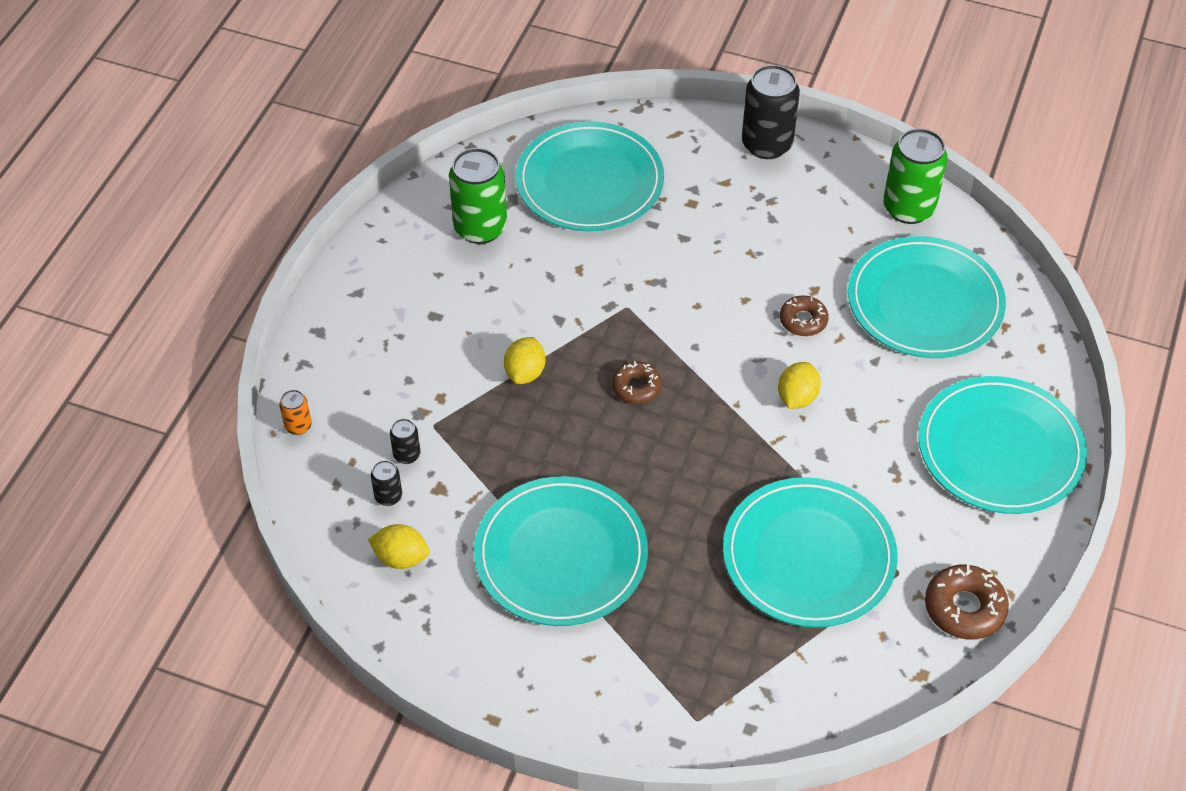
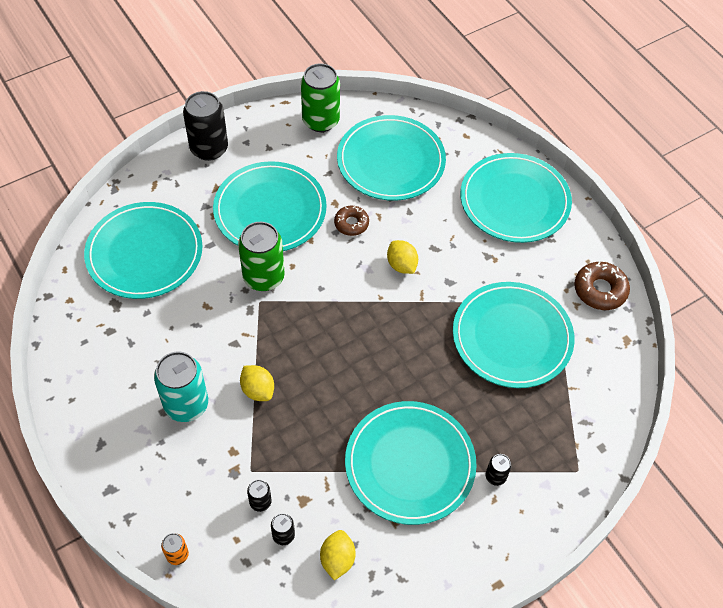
camera: 55 degrees left, 5 degrees up
(401, 558) = (337, 559): yellow lemon -> yellow lemon turned 45 degrees counterclockwise
(456, 327) = (186, 404): none -> turquoise can
(480, 228) = (120, 336): green can -> green can (263, 277)
(617, 643) = (495, 476): none -> black can
(636, 387) = (323, 338): brown donut -> none
(745, 243) = (270, 210): none -> turquoise plate

